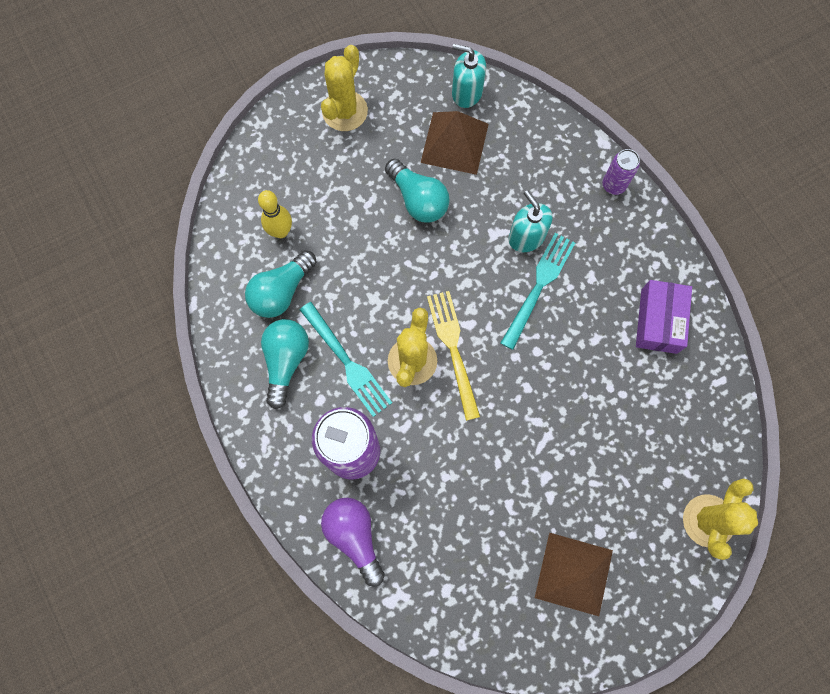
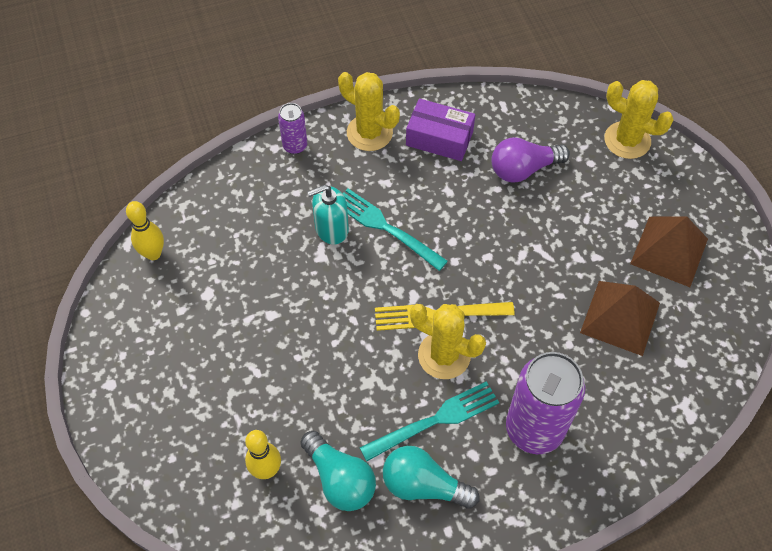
camera: 80 degrees left, 15 degrees down
(345, 111) = (136, 379): yellow cactus -> yellow cactus (369, 133)
(354, 536) = (623, 440): purple light bulb -> purple light bulb (523, 169)
(418, 199) = (264, 321): turquoise light bulb -> none
(454, 143) = (208, 275): brown pyramid -> brown pyramid (620, 317)
(466, 92) = (153, 254): turquoise soap dispenser -> yellow bowling pin

